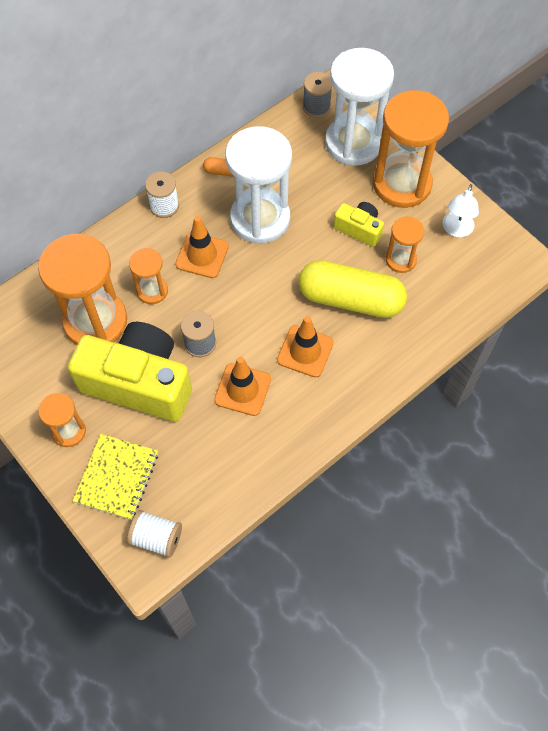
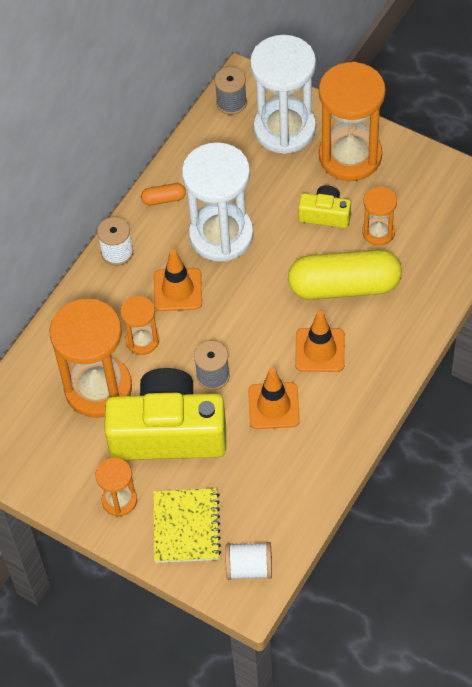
camera: 15 degrees left, 5 degrees down
(456, 230) = (422, 186): white lamp -> none

